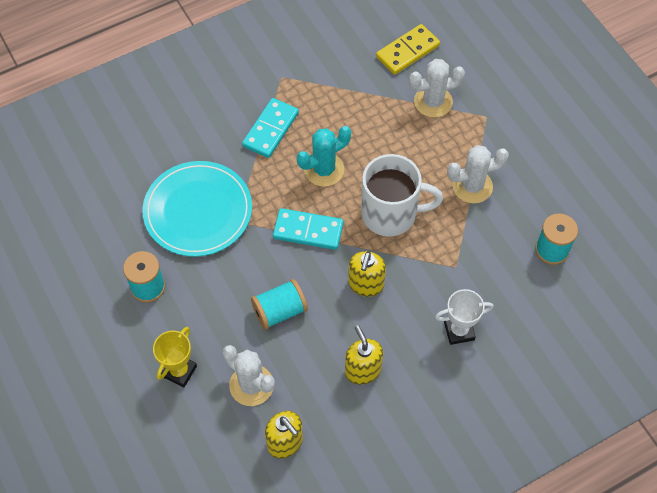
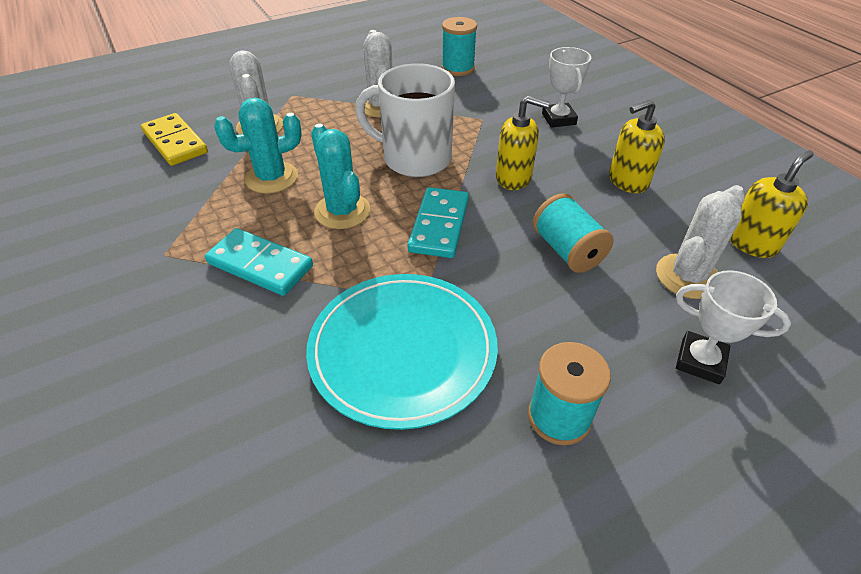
camera: 90 degrees left, 15 degrees down
(179, 371) = (700, 361): yellow trophy -> white trophy
(363, 121) = (271, 178): none -> turquoise cactus
(391, 214) = (414, 158): white mug -> white mug turned 75 degrees counterclockwise

